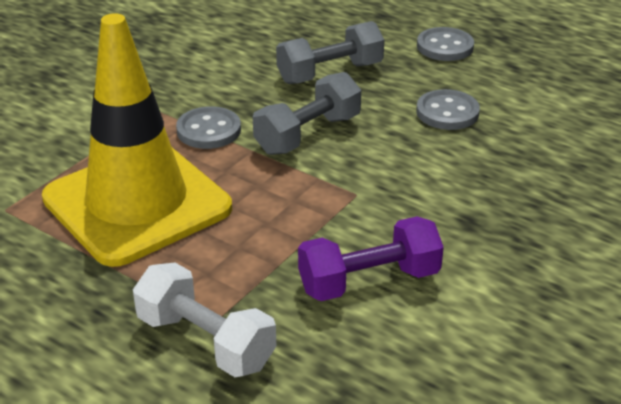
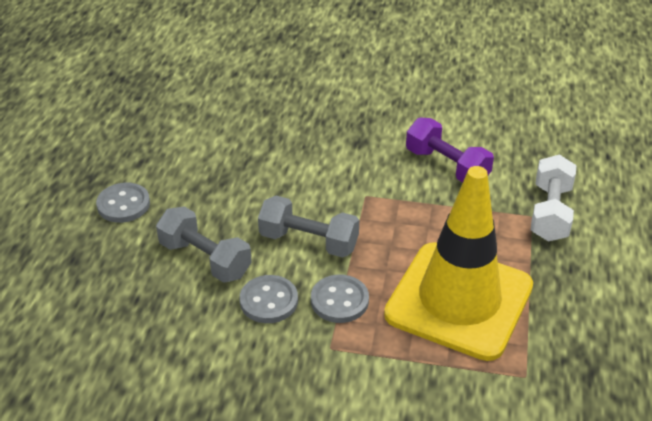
camera: 115 degrees left, 5 degrees up
(447, 112) = (233, 179): grey button -> grey button (269, 301)

